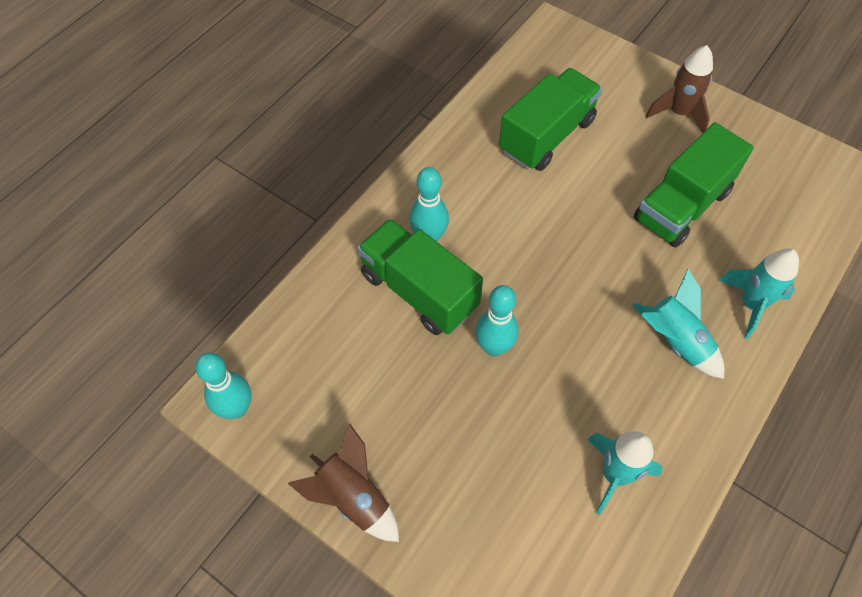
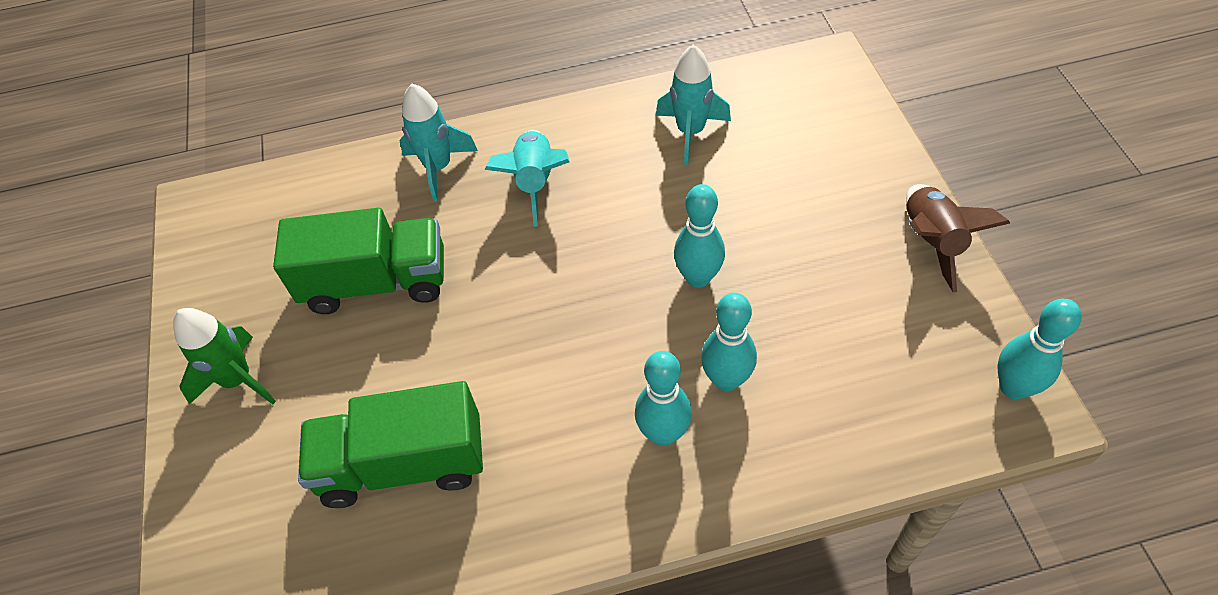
camera: 135 degrees left, 5 degrees down
(419, 291) = (726, 380): green truck -> turquoise bowling pin
(679, 113) = (238, 380): brown rocket -> green rocket

